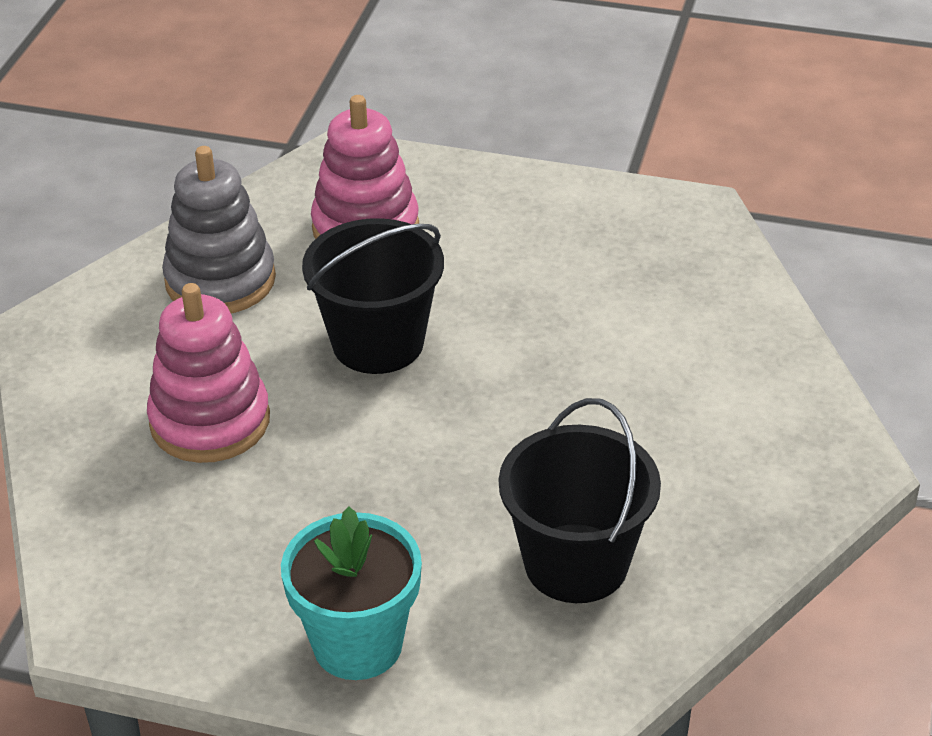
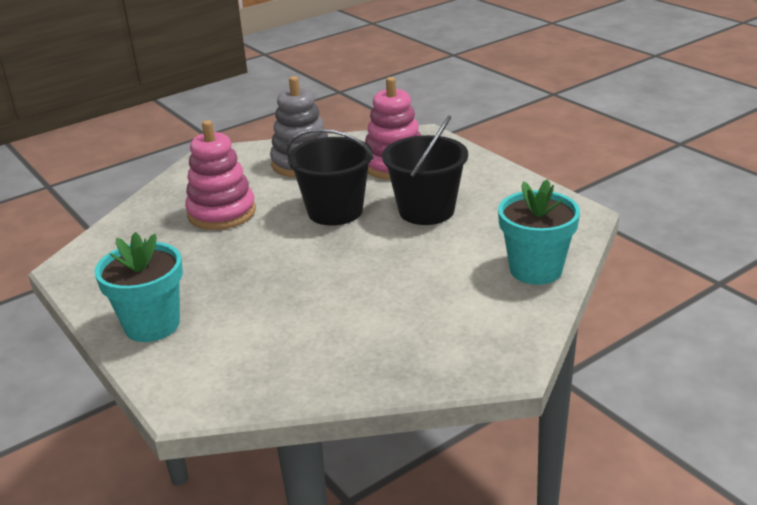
camera: 40 degrees right, 10 degrees down
(576, 563) = (294, 341): black bucket -> black bucket (426, 210)
(737, 317) = (535, 270): none -> turquoise flower pot

